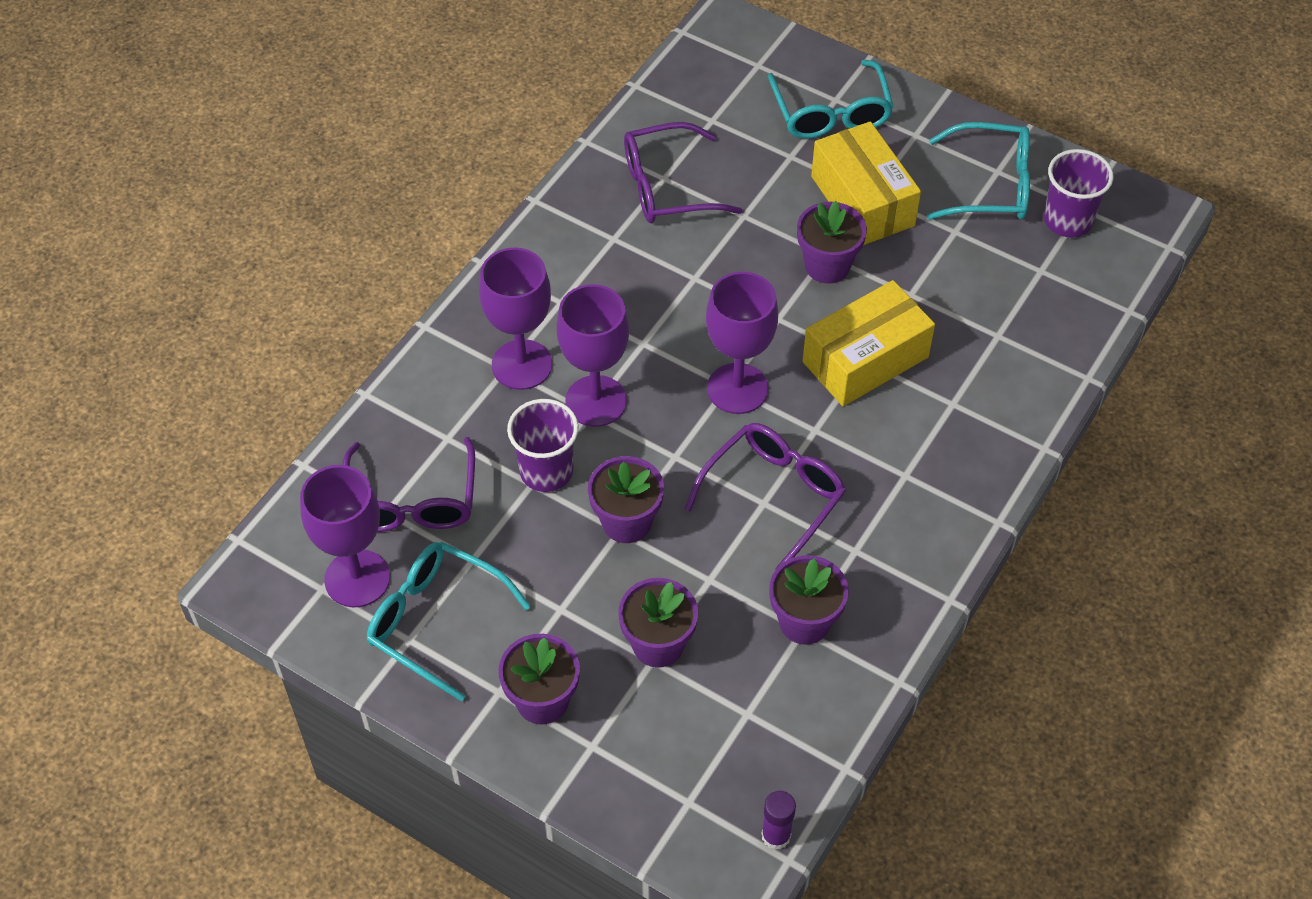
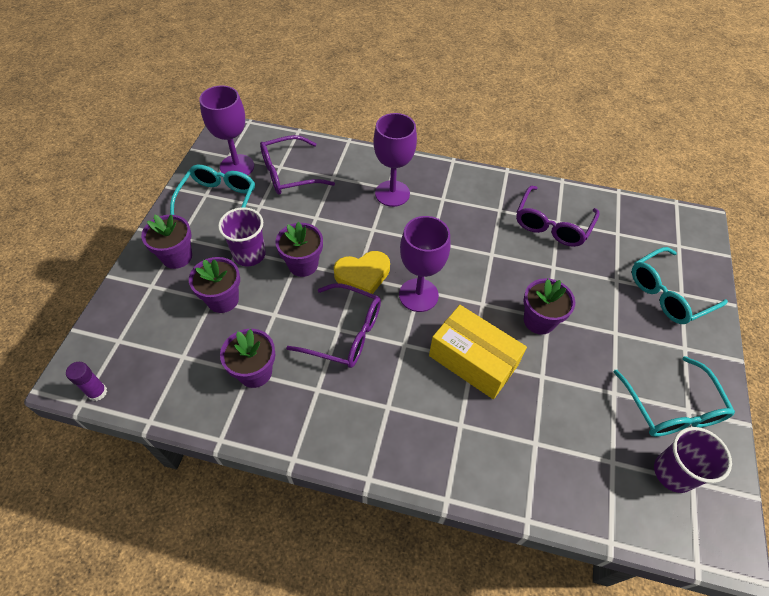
camera: 70 degrees right, 0 degrees up
(546, 471) = (326, 221): purple cup -> purple cup (249, 254)
(596, 401) = (381, 230): purple goblet -> none
(667, 187) = (552, 224): purple glasses -> purple glasses turned 120 degrees counterclockwise
(675, 447) = (363, 275): none -> yellow heart
(862, 201) = (605, 328): yellow box -> none

